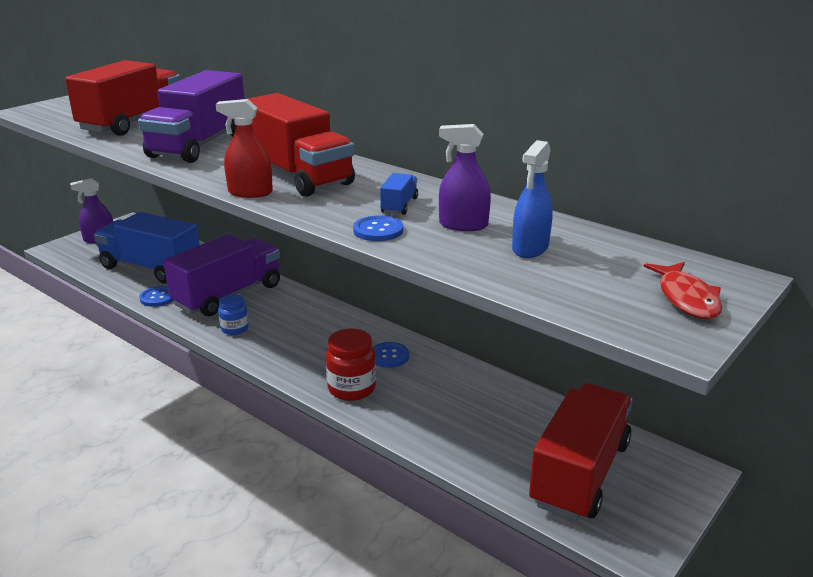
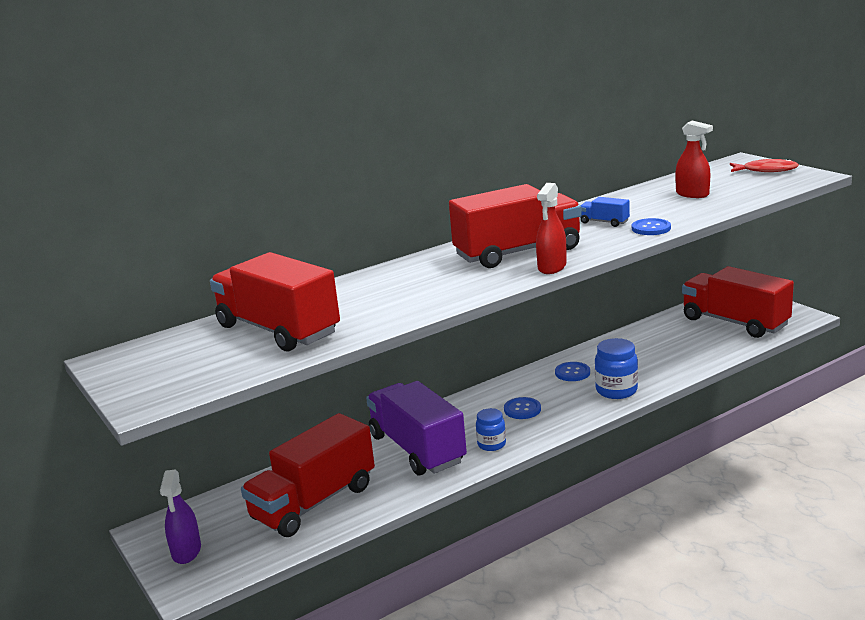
camera: 70 degrees left, 5 degrees down
(151, 268) = (314, 502): blue truck -> red truck
(158, 297) = (396, 493): blue button -> blue button (522, 409)
(198, 145) = (398, 292): purple truck -> none
(351, 388) = (616, 390): red jar -> blue jar
(463, 225) = (648, 207): purple spray bottle -> none
(530, 248) = (692, 194): blue spray bottle -> red spray bottle

